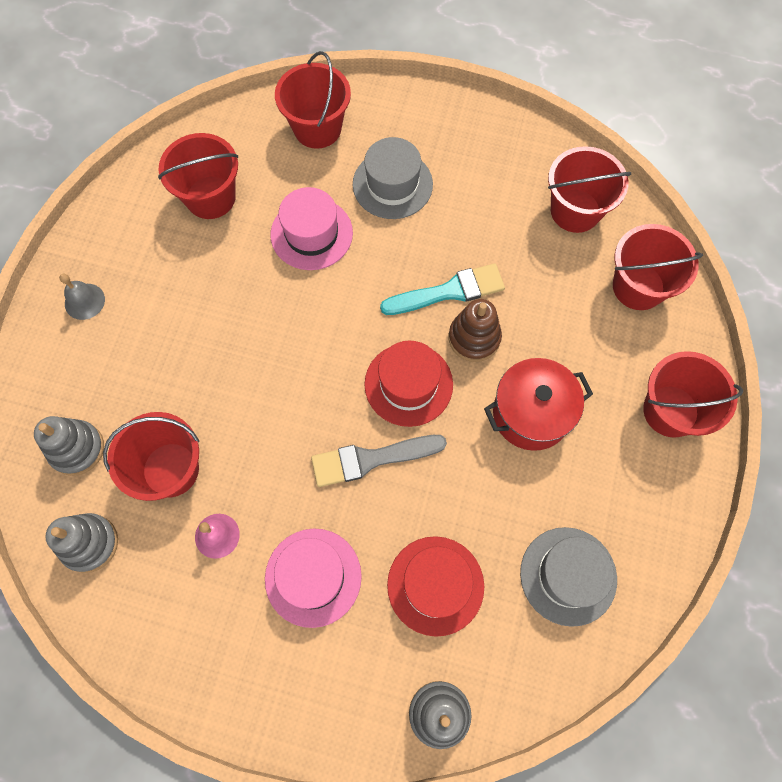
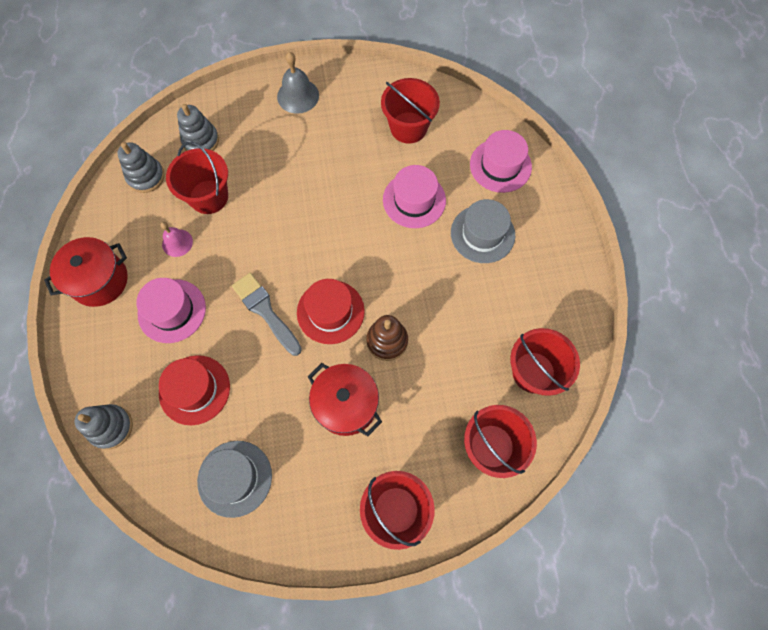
camera: 65 degrees right, 0 degrees up
(84, 301) = (298, 96): grey bell -> grey bell, size x1.51
(218, 662) = (99, 280): none -> red pot
(317, 128) = (500, 165): red bucket -> pink hat
(449, 291) = (415, 308): turquoise brush -> none

